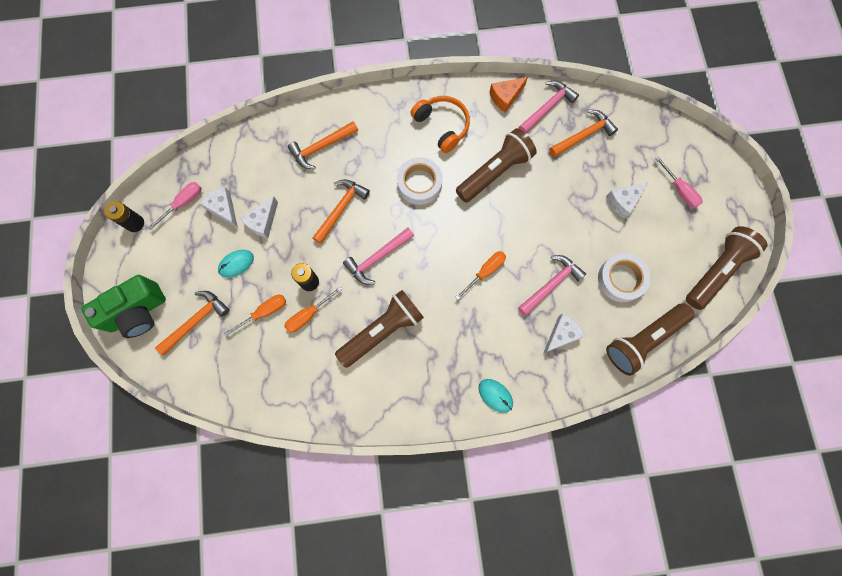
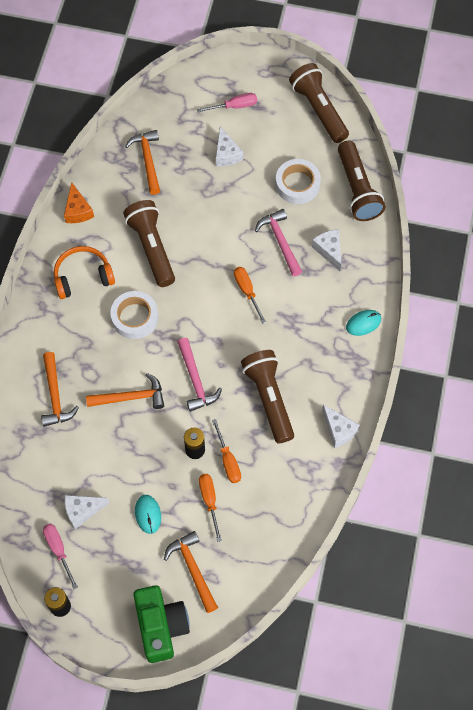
camera: 70 degrees left, 10 degrees down
(262, 222) = (113, 476): white cheese -> white cheese (339, 430)
(341, 209) = (131, 397): orange hammer -> orange hammer turned 120 degrees clockwise
(547, 107) = (105, 179): pink hammer -> none

